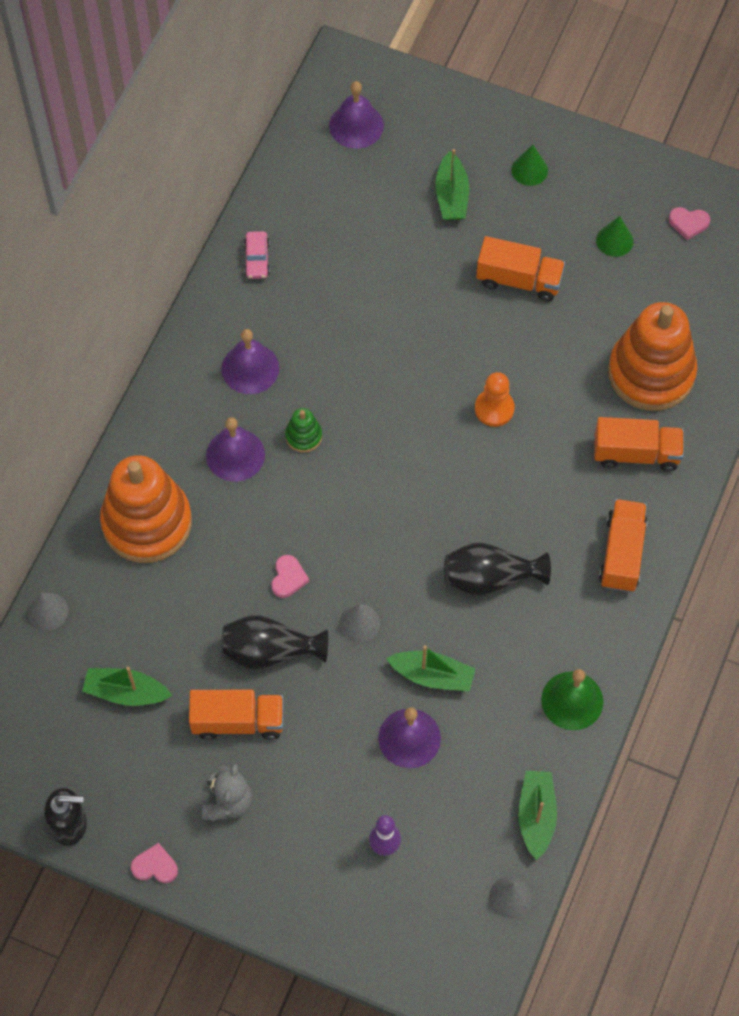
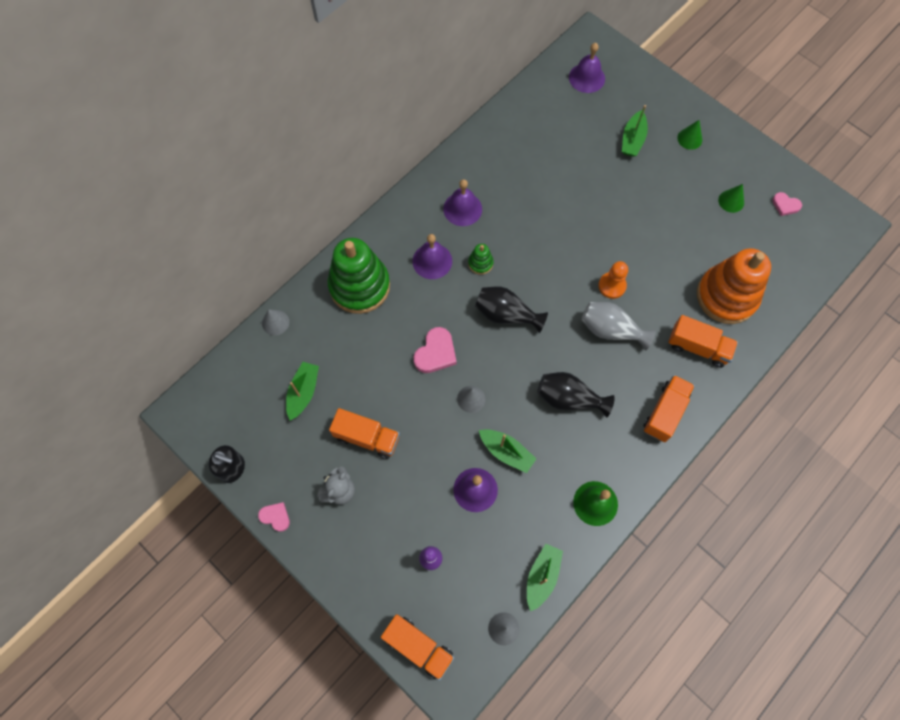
camera: 20 degrees right, 5 degrees up
(126, 692) = (303, 393): green boat -> green boat turned 75 degrees clockwise
(147, 522) = (359, 286): orange stacking toy -> green stacking toy
(257, 259) = (493, 142): pink car -> none
(269, 651) = (405, 397): black vase -> black vase (506, 314)
(288, 578) = (436, 353): pink heart -> pink heart, size x1.62
(513, 469) = (611, 330): none -> grey vase
(519, 280) = (658, 207): orange truck -> orange truck (418, 646)

